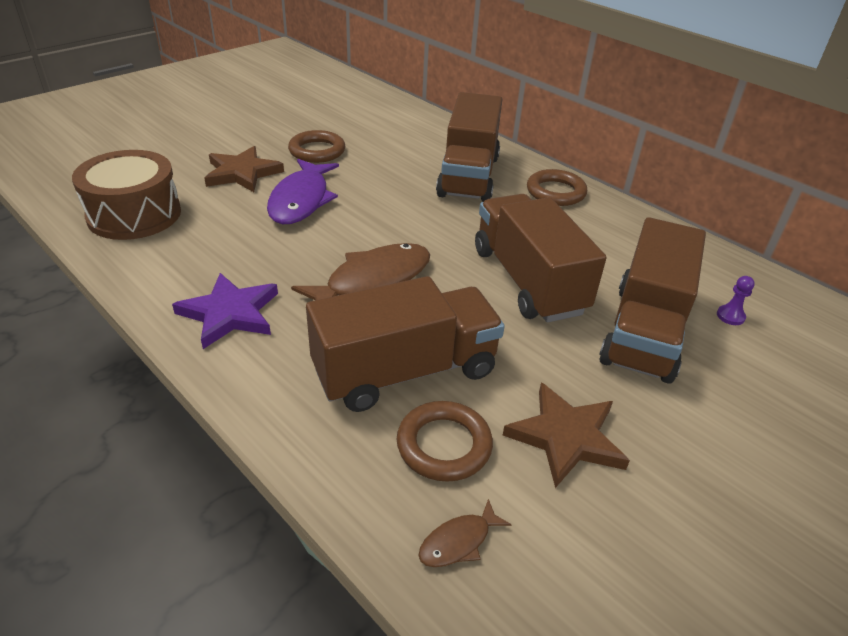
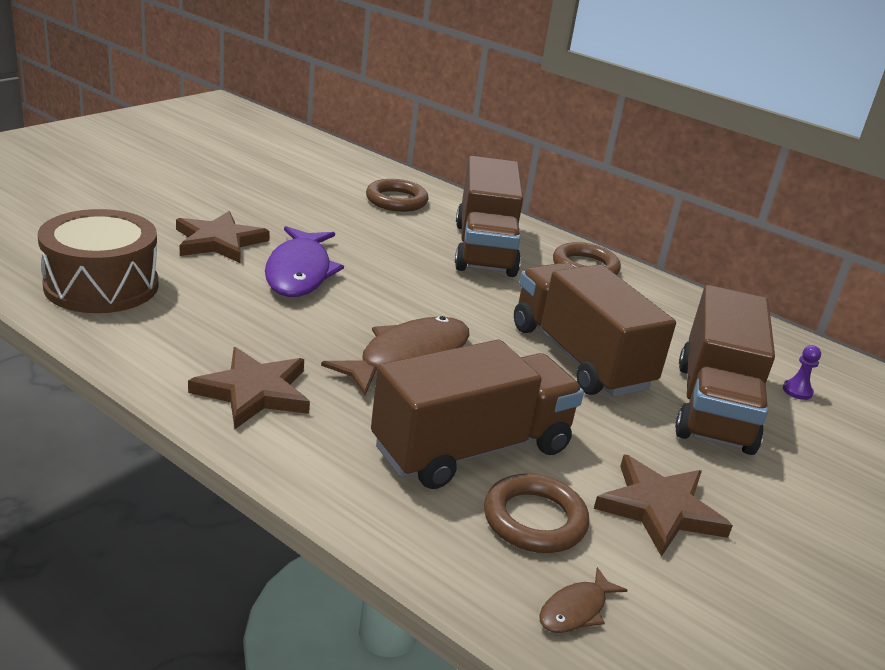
camera: 10 degrees left, 10 degrees down
(229, 313) = (254, 392): purple star -> brown star
(317, 151) = (301, 219): brown ring -> brown ring (396, 200)

